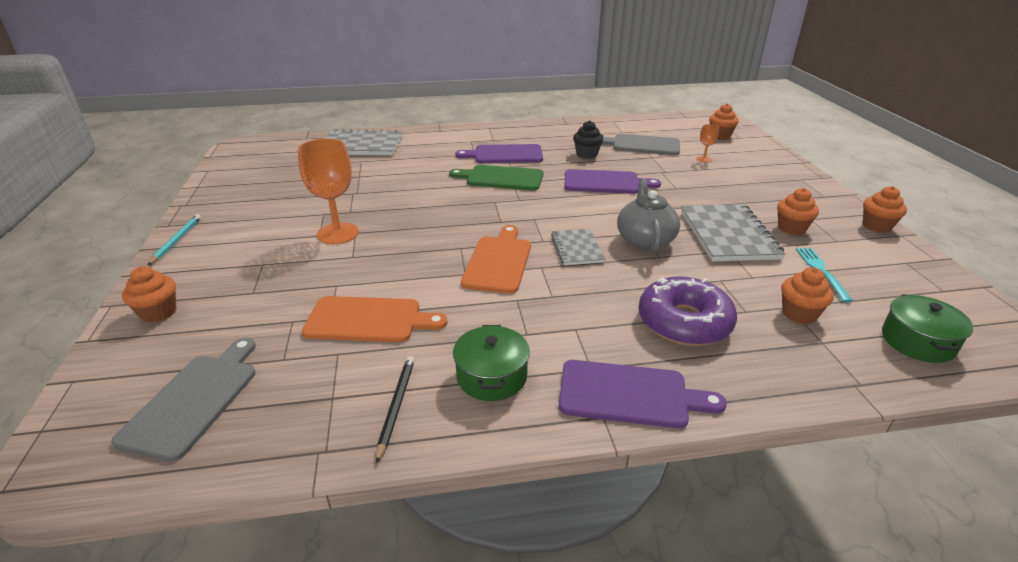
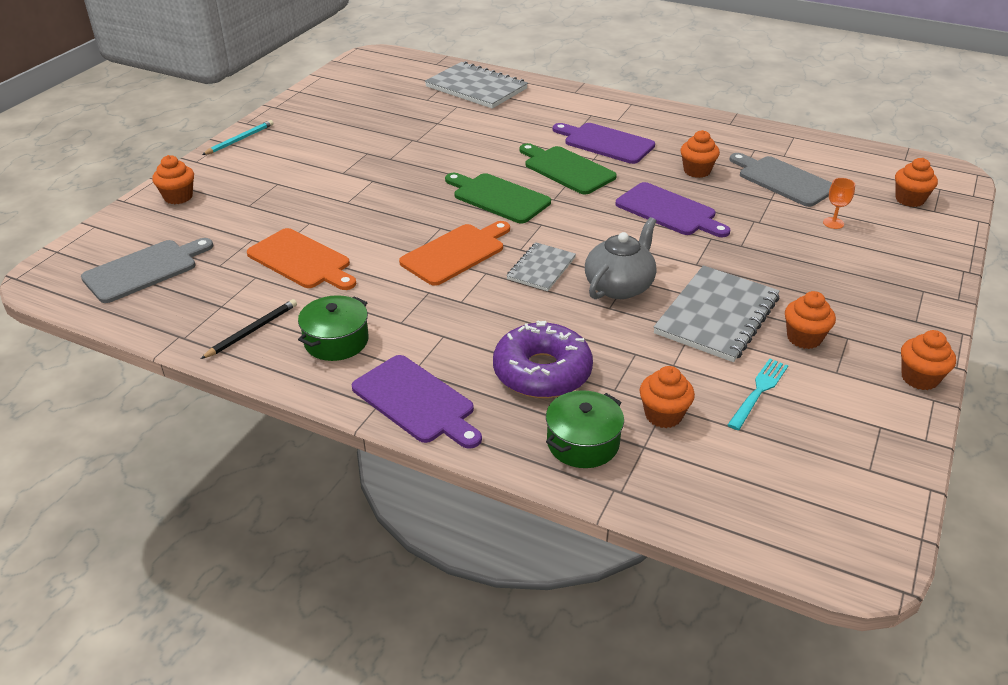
camera: 35 degrees right, 5 degrees up
(338, 233) = (358, 176): orange goblet -> none
(477, 211) = (498, 197): none -> green cutting board
(586, 154) = (697, 171): black cupcake -> orange cupcake
(917, 341) = (743, 492): green pot -> green pot (582, 442)

